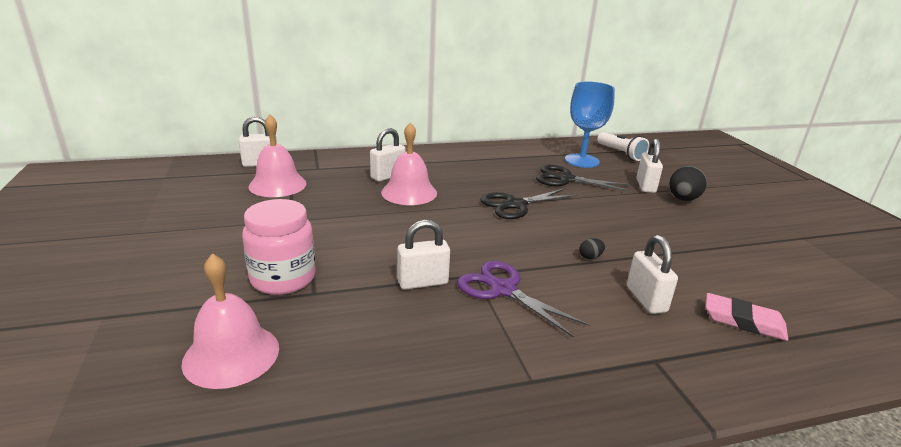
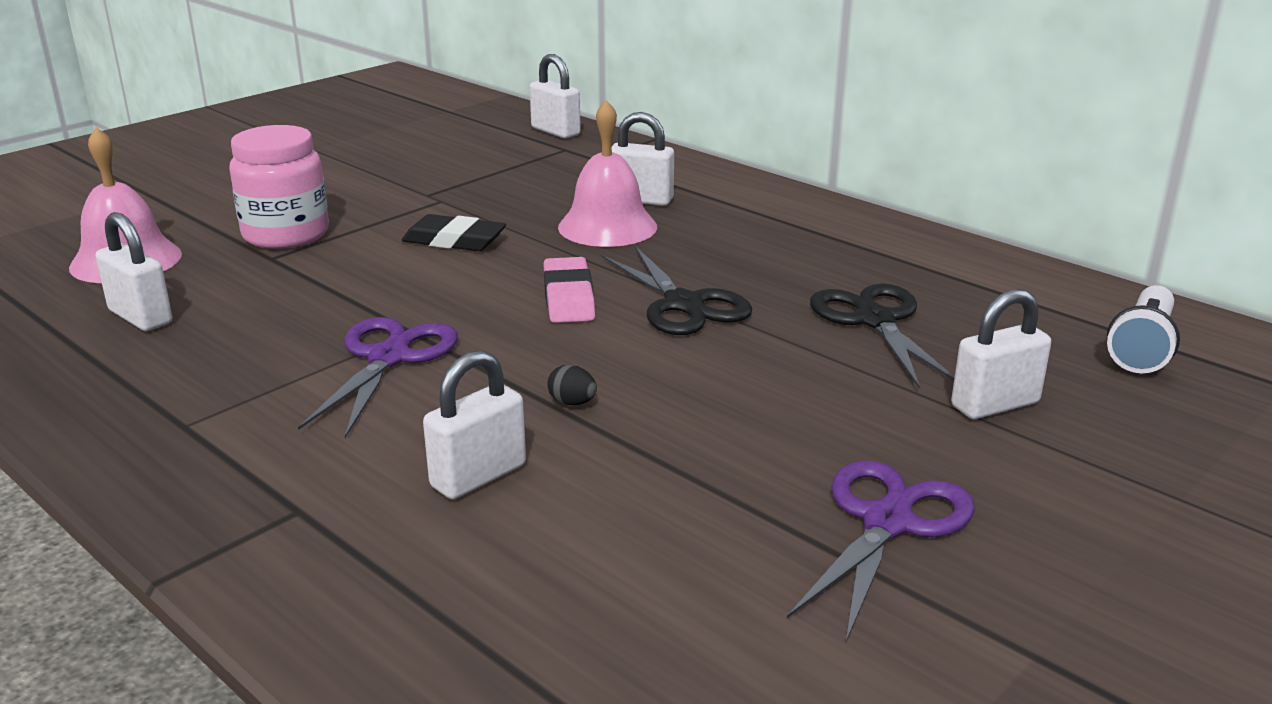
camera: 60 degrees right, 0 degrees up
(277, 185) = (510, 158): pink bell -> none
(372, 231) = (454, 240): none -> black eraser
(422, 282) = (354, 304): white padlock -> white padlock (141, 317)
(515, 205) = (684, 305): black scissors -> black scissors turned 150 degrees counterclockwise
(582, 161) = (1006, 317): blue goblet -> none
(683, 199) = (998, 459): black egg -> none
(718, 230) = (887, 522): none -> purple scissors
(743, 321) = (499, 587): pink eraser -> pink eraser (568, 297)

